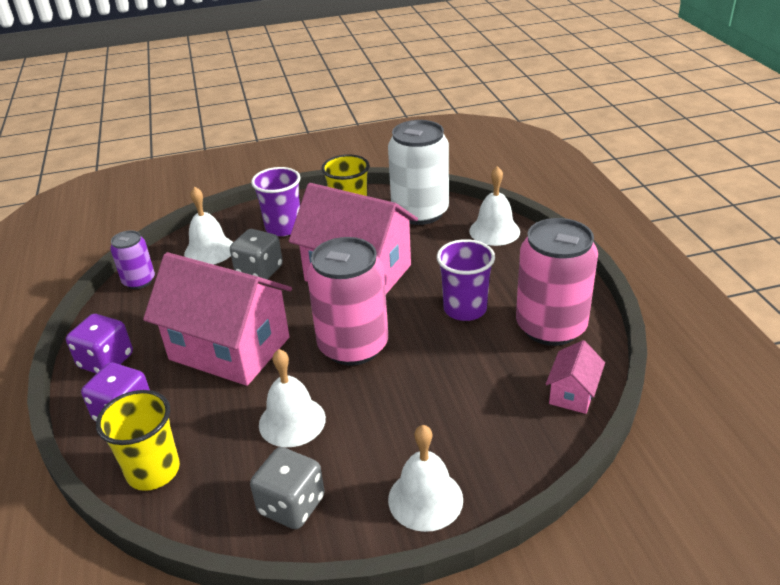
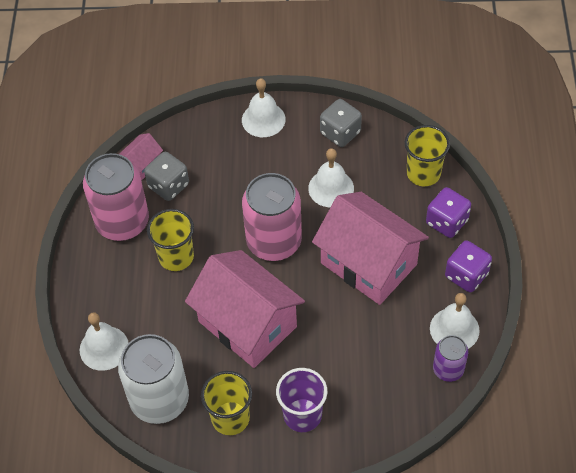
camera: 165 degrees left, 20 degrees up
(209, 250) = (380, 398): white bell -> white bell (454, 329)
(259, 271) = (335, 352): grey dice -> grey dice (168, 186)
(465, 309) = (176, 257): purple cup -> yellow cup

